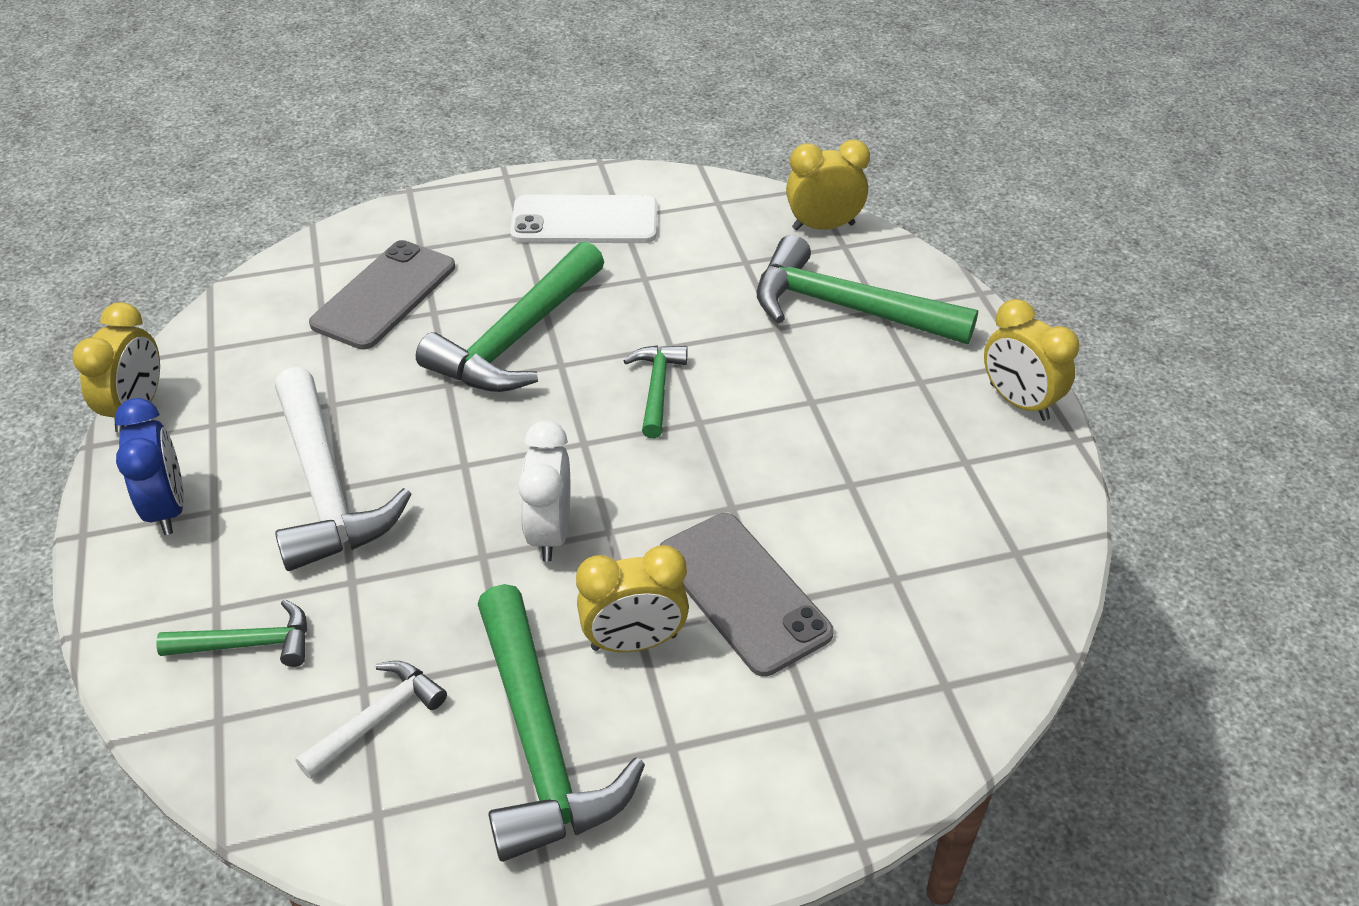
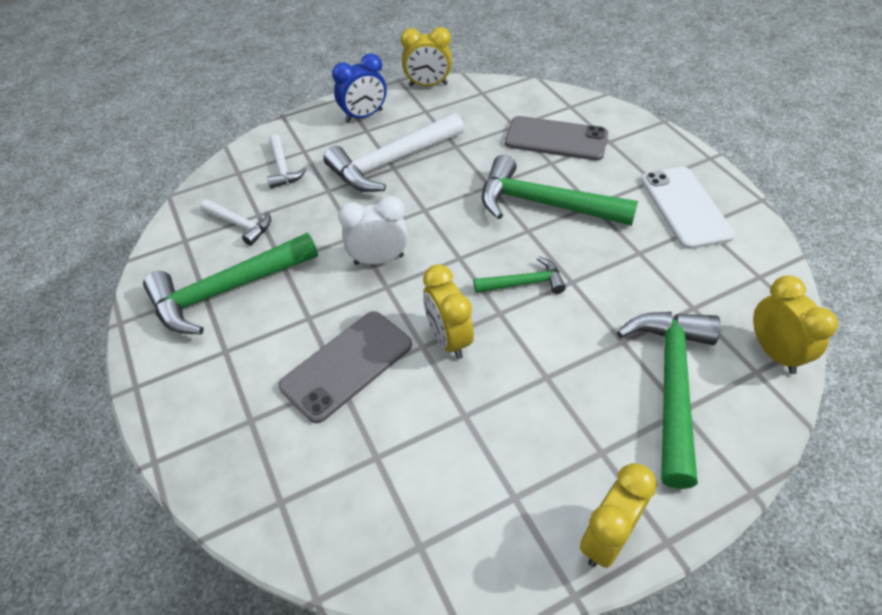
camera: 80 degrees right, 5 degrees up
(248, 644) = (282, 168): green hammer -> white hammer
(634, 642) = (300, 317): yellow clock -> yellow clock (448, 339)

